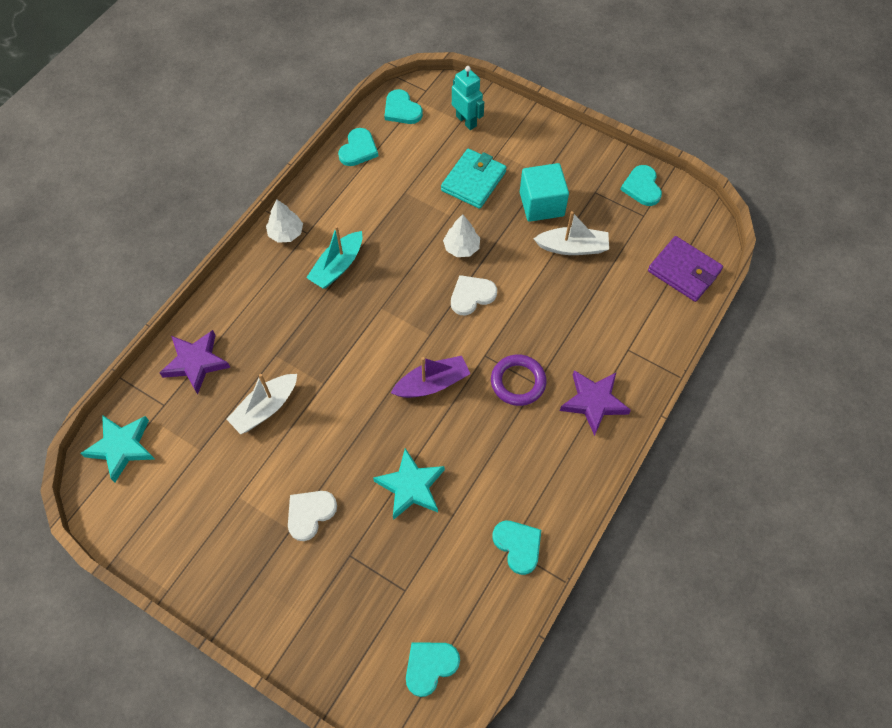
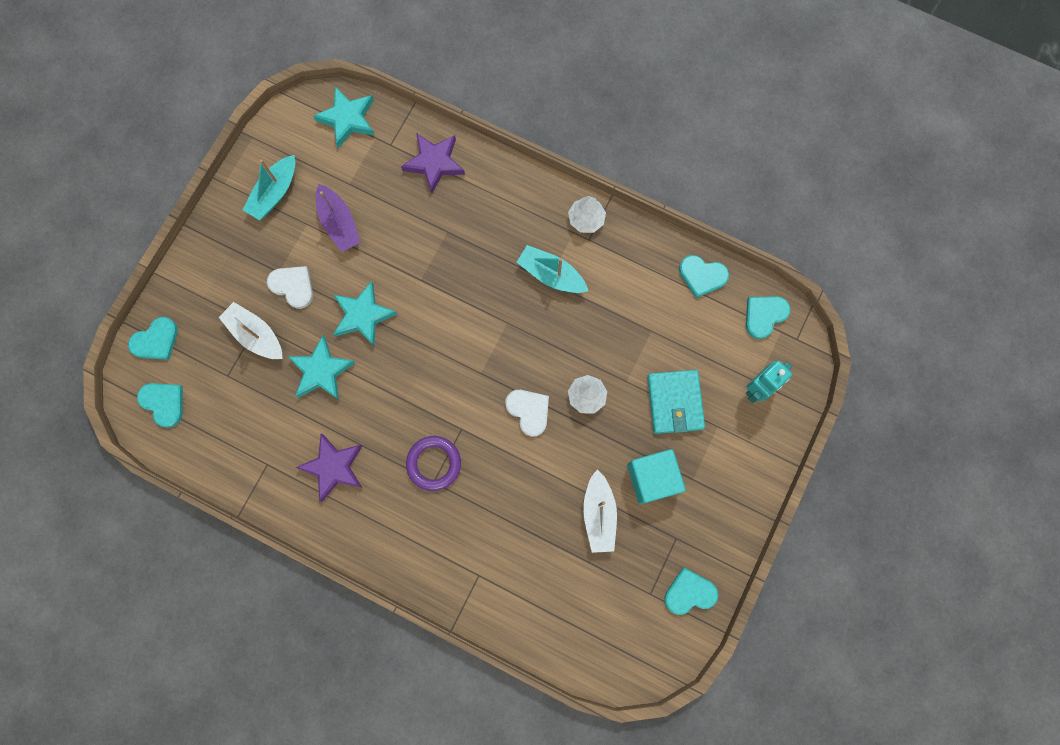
camera: 85 degrees right, 15 degrees up
(193, 531) = (275, 193): none -> turquoise boat
(265, 408) = (392, 232): white boat -> white boat (256, 335)
(354, 441) = (363, 315): none -> turquoise star
(432, 383) = (426, 380): purple boat -> purple boat (339, 223)
(473, 181) = (674, 402): turquoise wallet -> turquoise wallet turned 60 degrees clockwise
(518, 546) = (269, 472): turquoise heart -> turquoise heart (156, 341)
(594, 402) = (416, 540): purple star -> purple star (333, 467)
(684, 271) = (580, 639): purple wallet -> none

